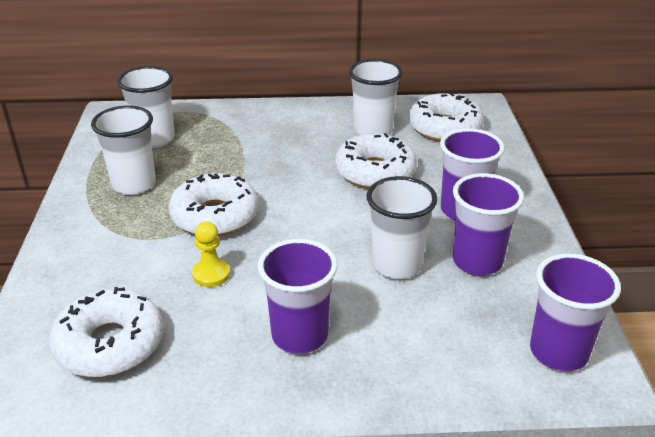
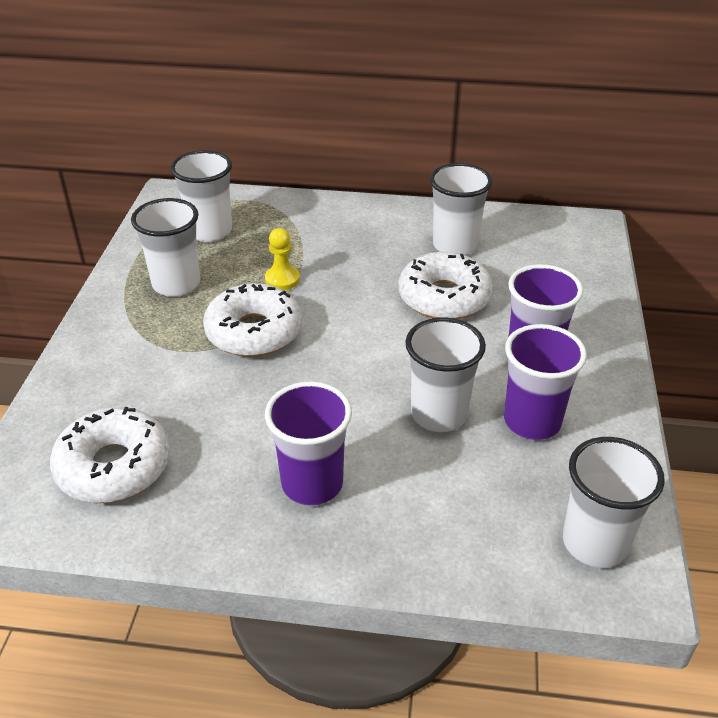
camera: 10 degrees right, 5 degrees up
(211, 274) = (235, 400): yellow pawn -> yellow pawn (282, 279)
(445, 128) = (540, 250): white donut -> none
(558, 352) = (594, 543): purple cup -> white cup

